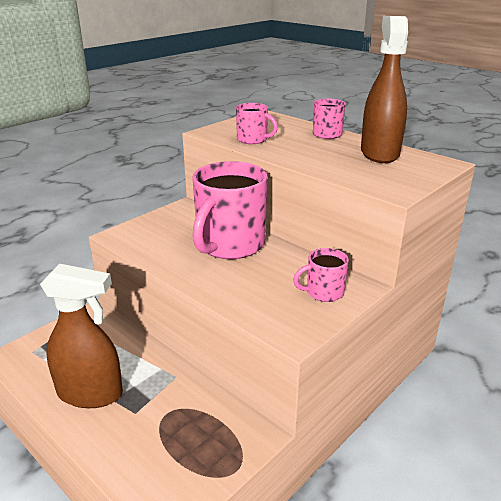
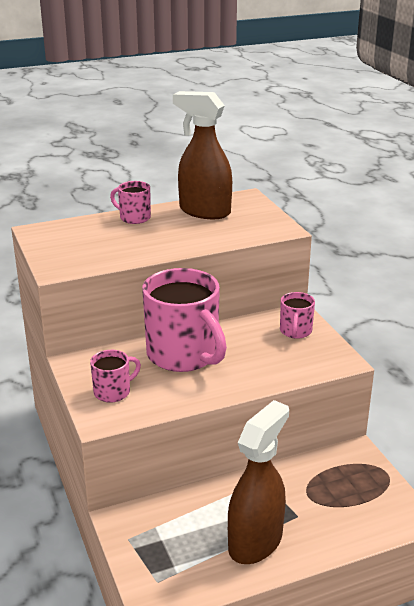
camera: 65 degrees left, 0 degrees up
(253, 140) = (110, 253): pink mug -> pink mug (113, 392)

